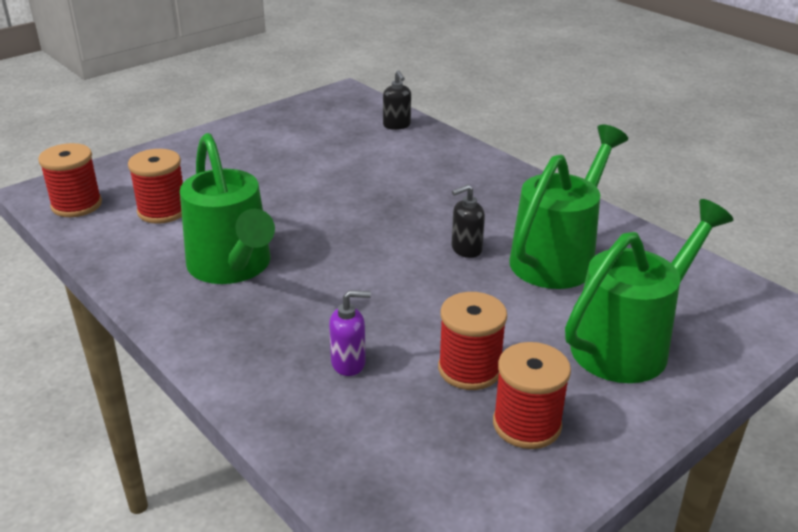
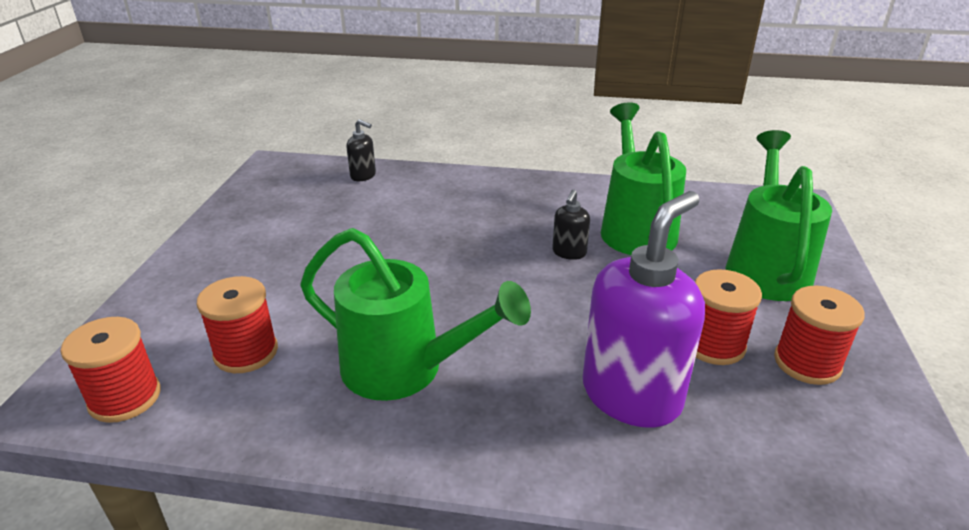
camera: 40 degrees left, 0 degrees up
(349, 363) = (631, 395): purple soap dispenser -> purple soap dispenser, size x2.27

